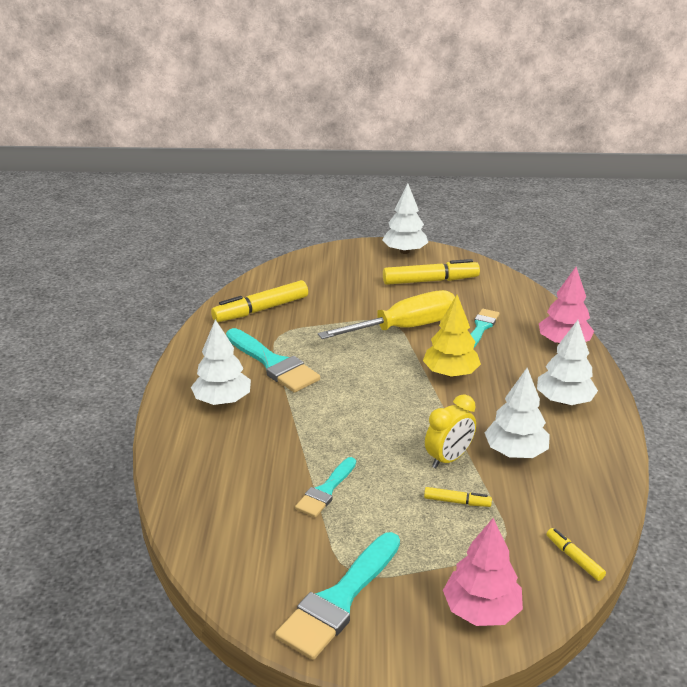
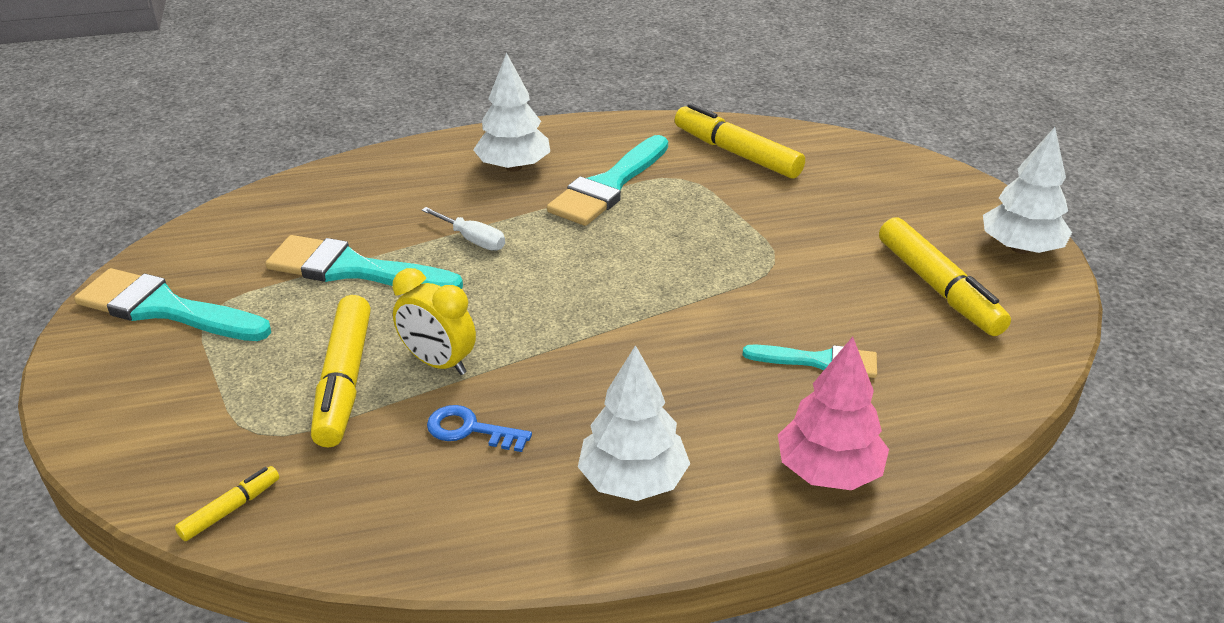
camera: 75 degrees right, 5 degrees up
(312, 430) = (472, 240): none -> white screwdriver
(326, 490) = (353, 269): turquoise brush -> turquoise brush, size x1.67
(404, 328) = (765, 280): yellow screwdriver -> none
(450, 373) = (658, 342): yellow tree -> none
(457, 502) = (344, 381): yellow marker -> yellow marker, size x2.05
(481, 610) = (137, 423): pink tree -> none
(515, 452) = (470, 430): white tree -> blue key

